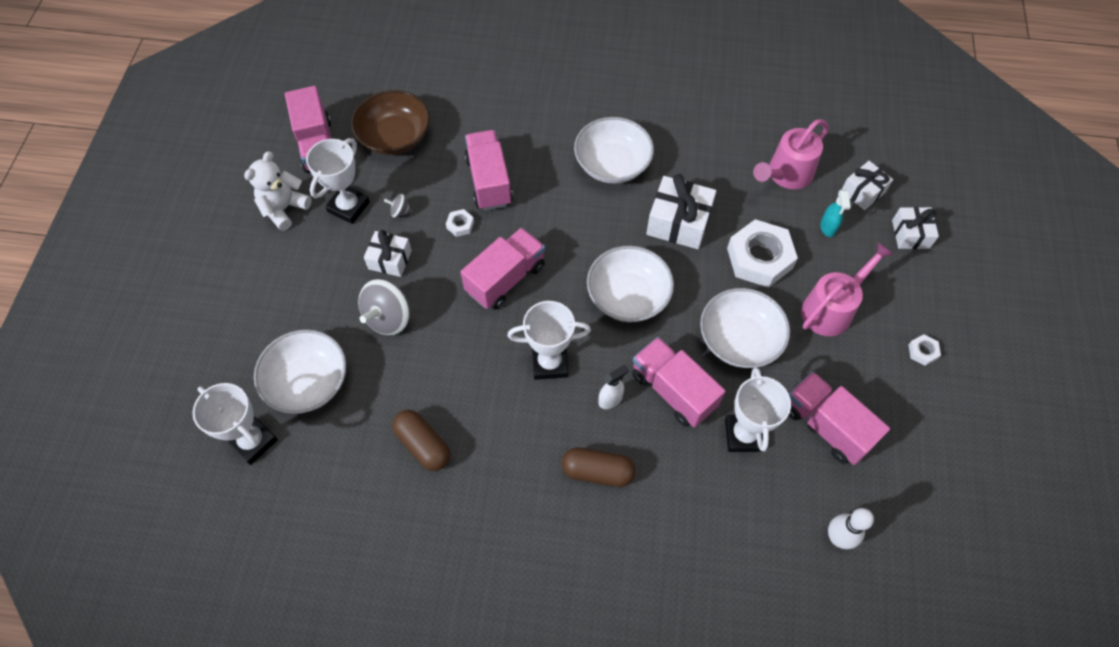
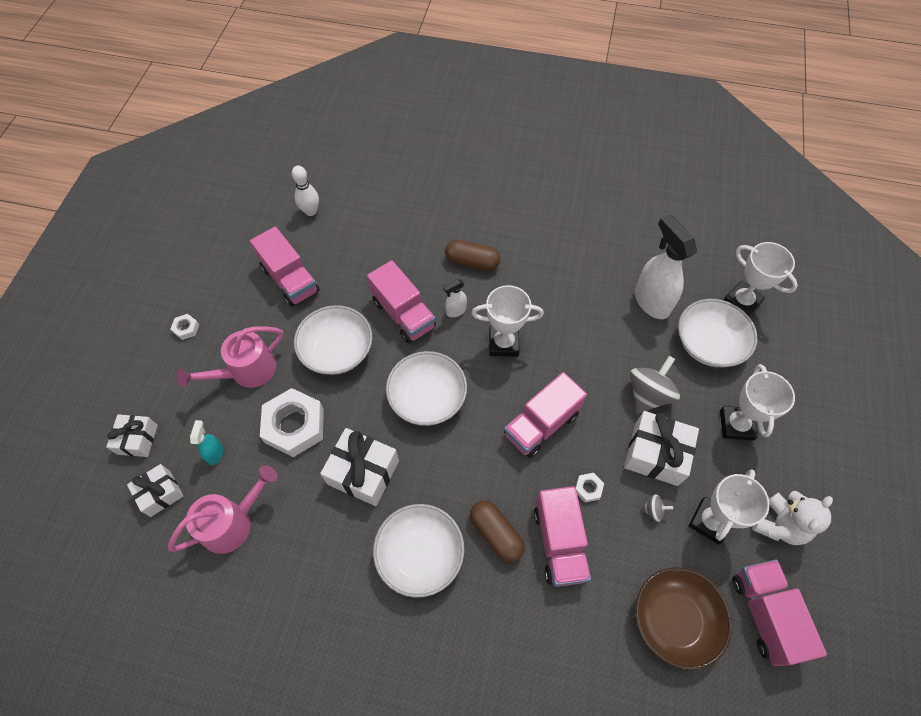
camera: 175 degrees left, 0 degrees up
(367, 432) = (651, 301): none -> white spray bottle
(390, 260) = (656, 454): white gift -> white gift, size x1.58
(423, 445) = (606, 289): brown capsule -> brown capsule (496, 534)
(743, 435) = (356, 278): white trophy -> white trophy (736, 425)

